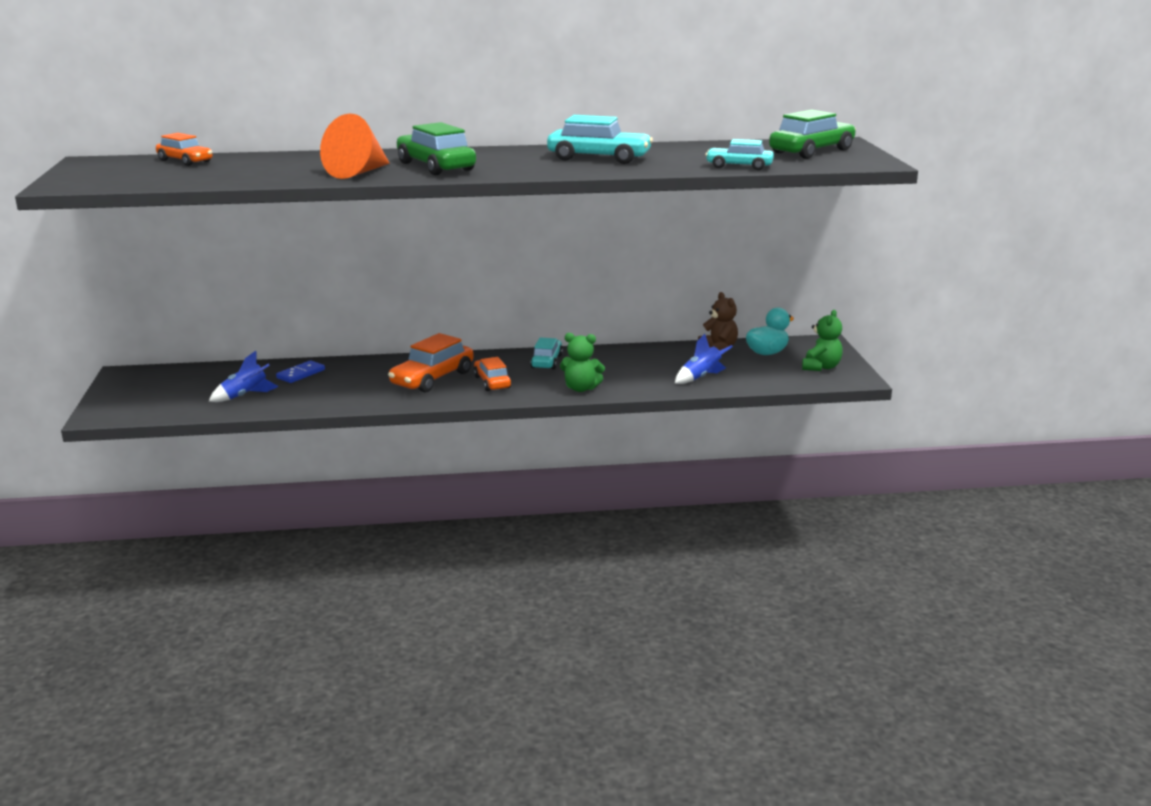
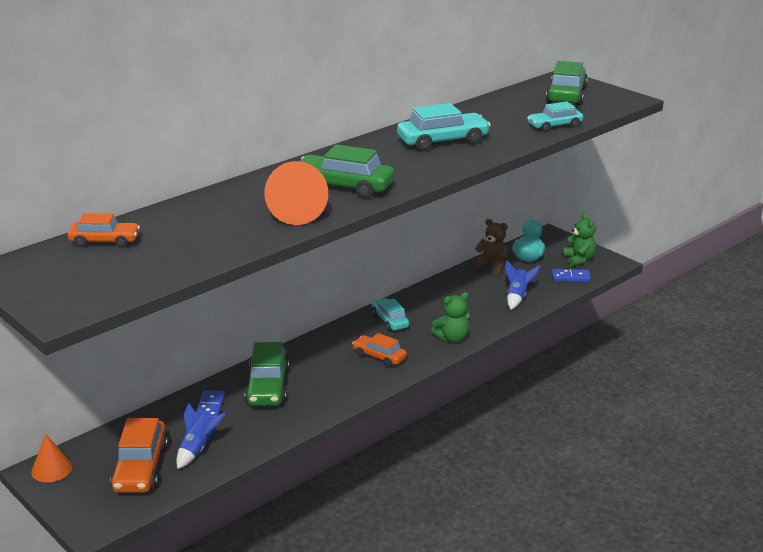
camera: 35 degrees left, 5 degrees up
(134, 375) = (52, 469): none -> orange cone
(366, 374) = (267, 386): none -> green car
(432, 378) = (328, 370): orange car -> orange car (141, 468)
(786, 377) = (570, 277): none -> blue domino

